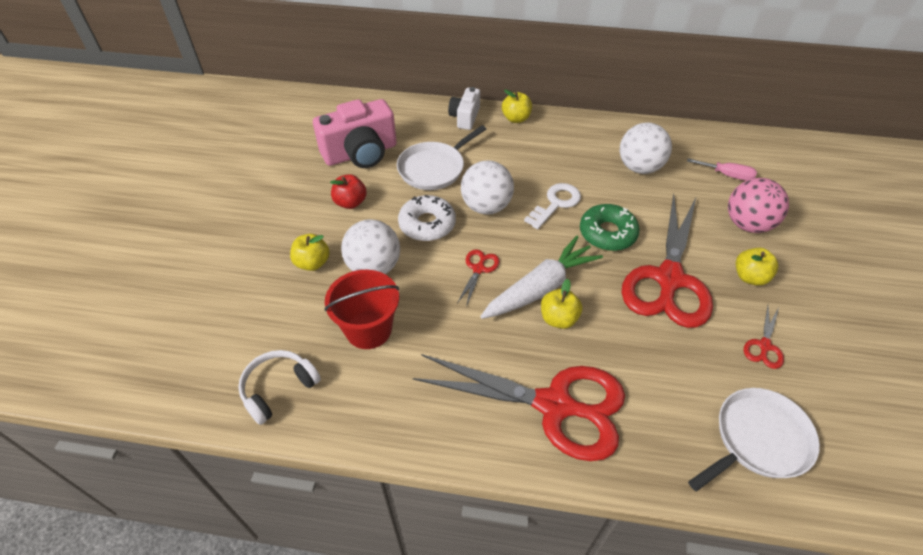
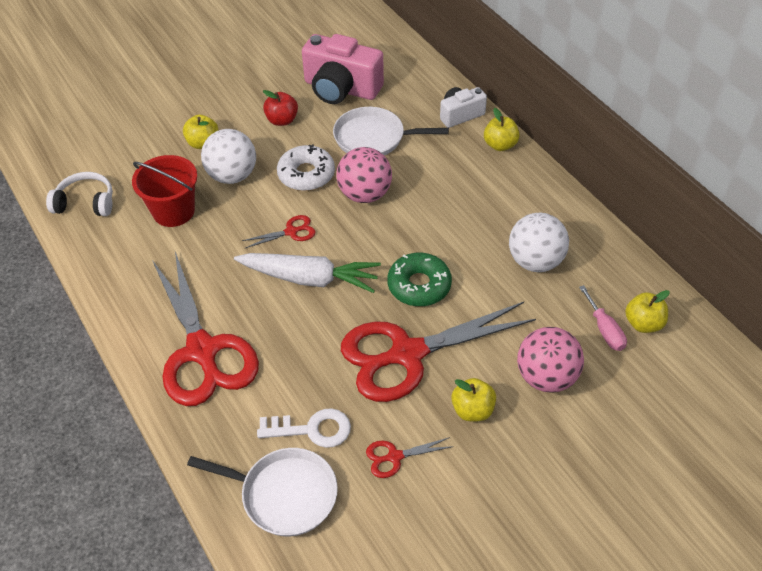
camera: 50 degrees right, 0 degrees up
(486, 206) = (365, 194): white ball -> pink ball
(556, 203) = (418, 233): white key -> white key (312, 429)
(558, 319) = (288, 307): yellow apple -> yellow apple (643, 323)

